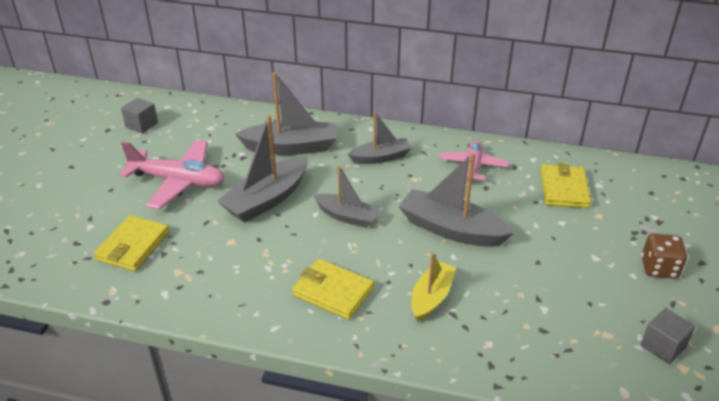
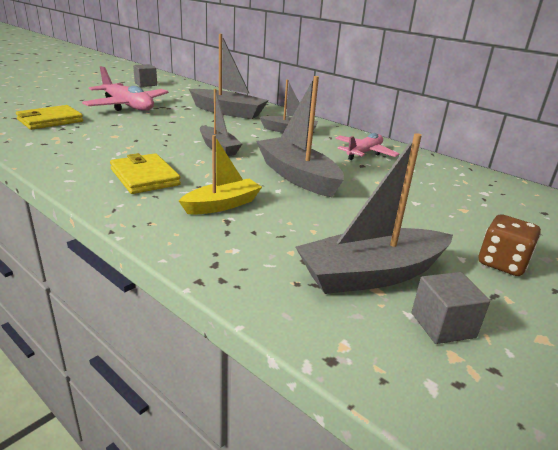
camera: 25 degrees right, 10 degrees down
(267, 199) = (172, 126): grey boat -> grey boat (372, 274)
(564, 189) = (442, 185): yellow wallet -> none

